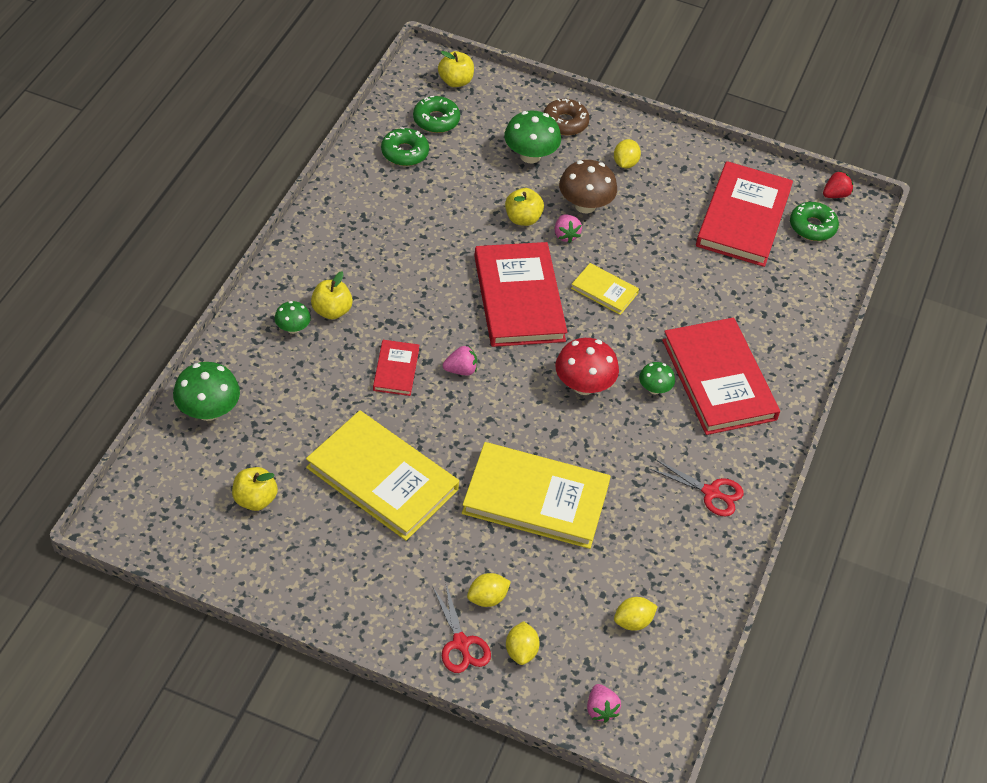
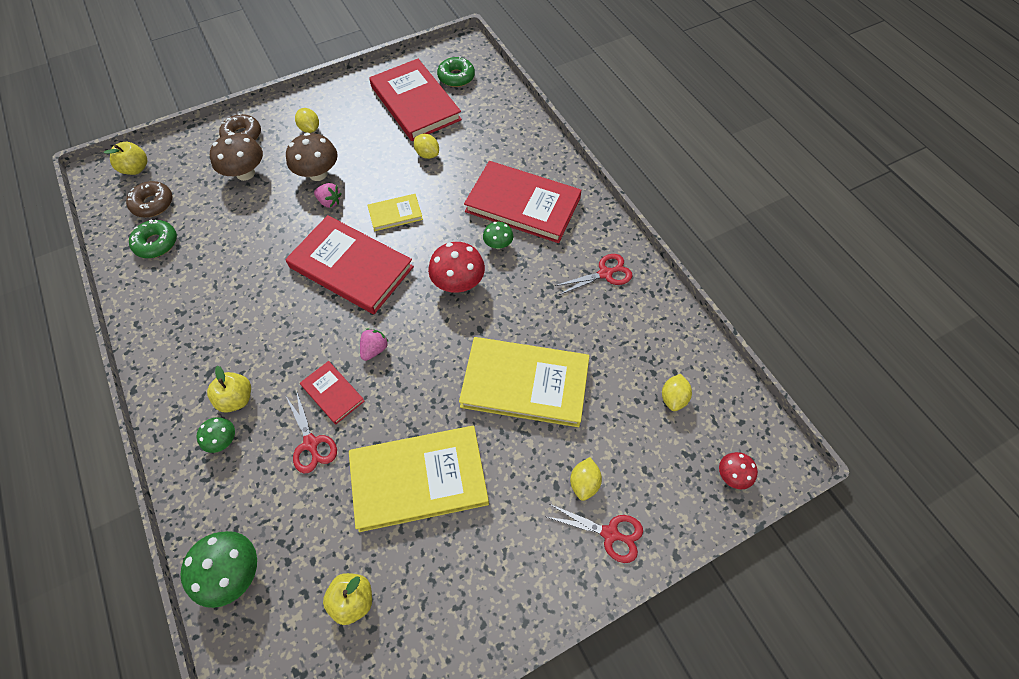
camera: 45 degrees left, 10 degrees up
(343, 386) = (311, 443): none -> red scissors
(436, 120) = (153, 204): green donut -> brown donut
(521, 651) = (647, 494): yellow lemon -> yellow lemon (427, 154)
(522, 218) = (290, 216): yellow apple -> none
(530, 156) = (245, 173): green mushroom -> brown mushroom
(535, 499) = (525, 383): yellow book -> yellow book turned 45 degrees clockwise
(600, 709) = (732, 475): pink strawberry -> red mushroom
(835, 195) = (445, 50): red strawberry -> none

